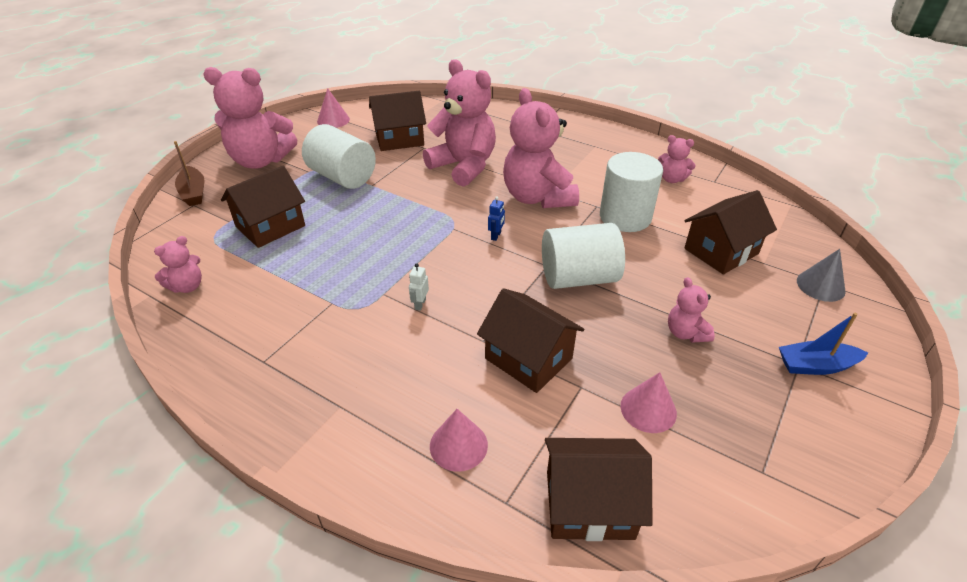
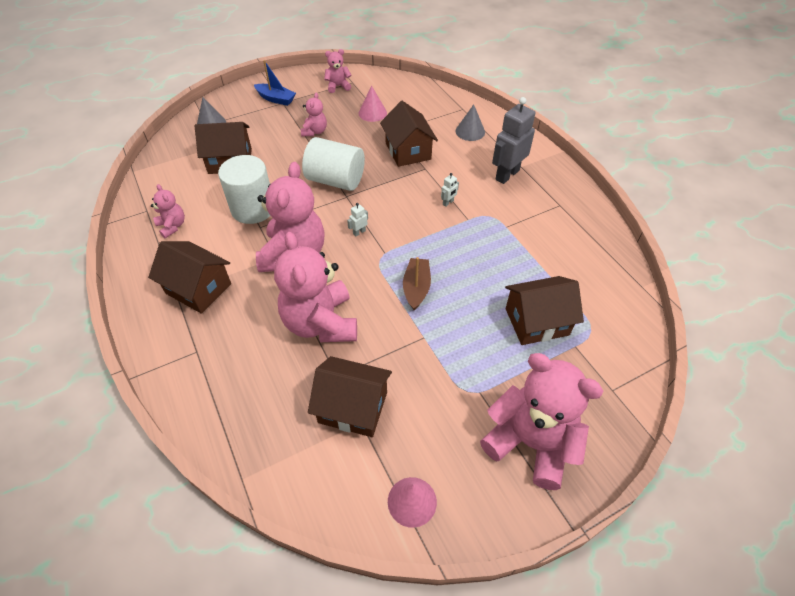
camera: 150 degrees left, 10 degrees up
(187, 286) = (612, 283): pink teddy bear -> pink teddy bear (338, 86)
(193, 193) = (613, 411): brown boat -> brown boat (416, 288)
(342, 177) = (447, 364): white cylinder -> none
(357, 380) = (507, 175): none -> grey robot
(458, 445) = (470, 131): pink cone -> grey cone
(496, 236) = (359, 232): blue robot -> white robot
(589, 504) = (430, 97): brown house -> brown house (198, 288)

